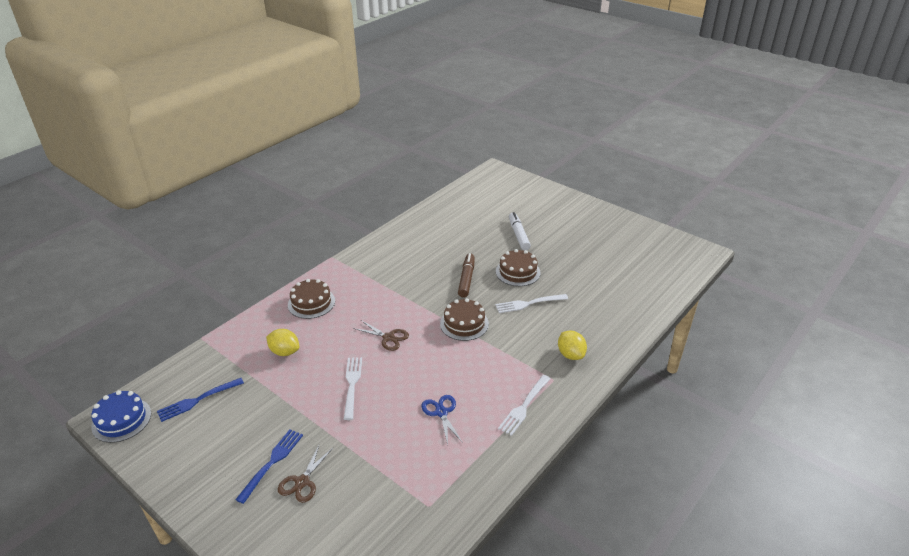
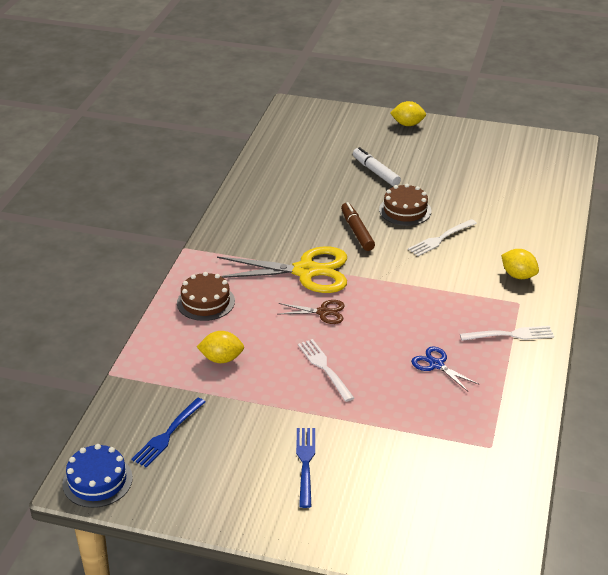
camera: 25 degrees left, 0 degrees up
(302, 482) = (352, 469): brown scissors -> none
(402, 300) = (306, 271): none -> yellow scissors
(464, 324) = (391, 276): brown cake -> none
(524, 406) = (510, 335): white fork -> white fork turned 105 degrees counterclockwise
(573, 203) = (407, 124): none -> yellow lemon

